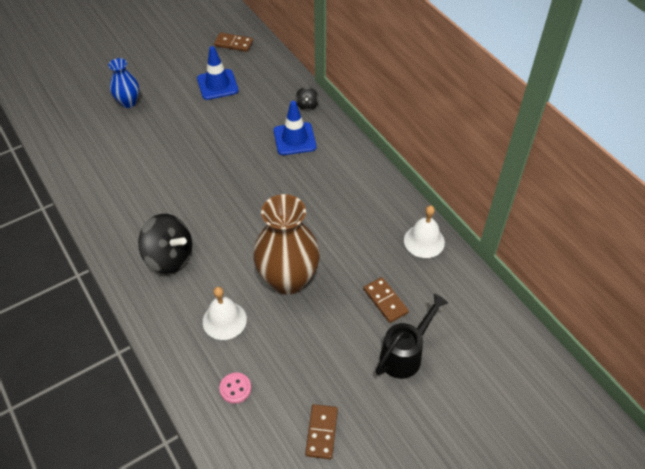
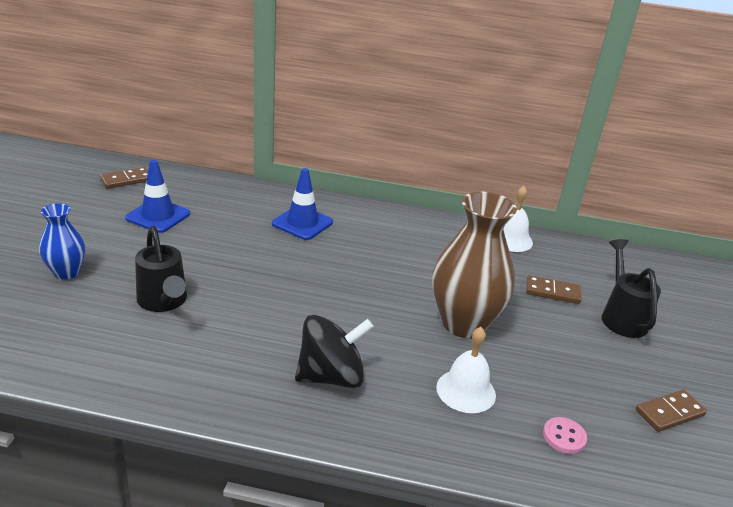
camera: 50 degrees left, 20 degrees down
(150, 152) = (163, 301): none -> black watering can
(307, 105) = (275, 196): black spinning top -> none
(321, 432) = (669, 413): brown domino -> brown domino turned 75 degrees counterclockwise

